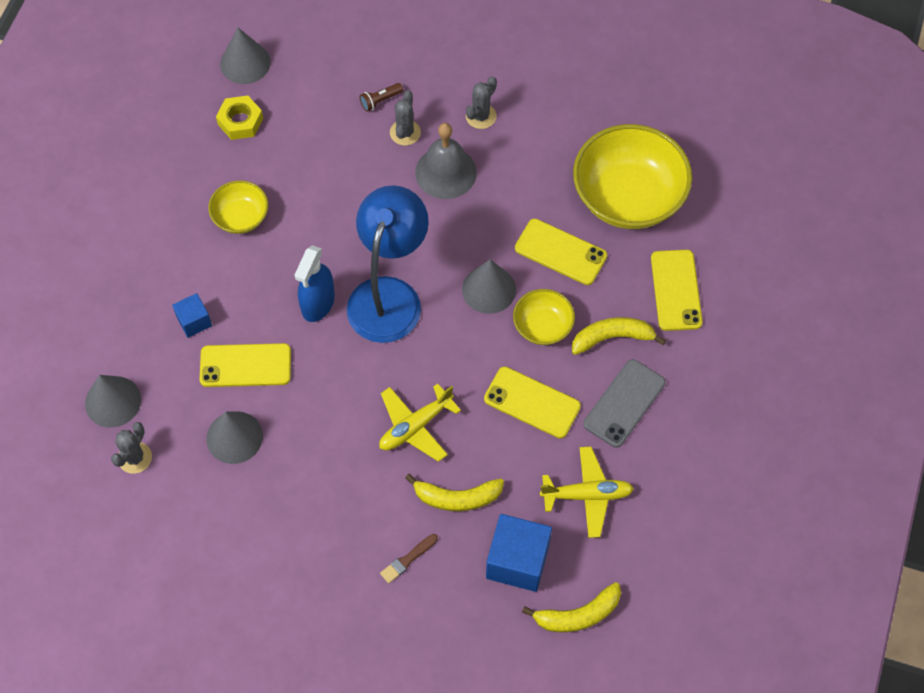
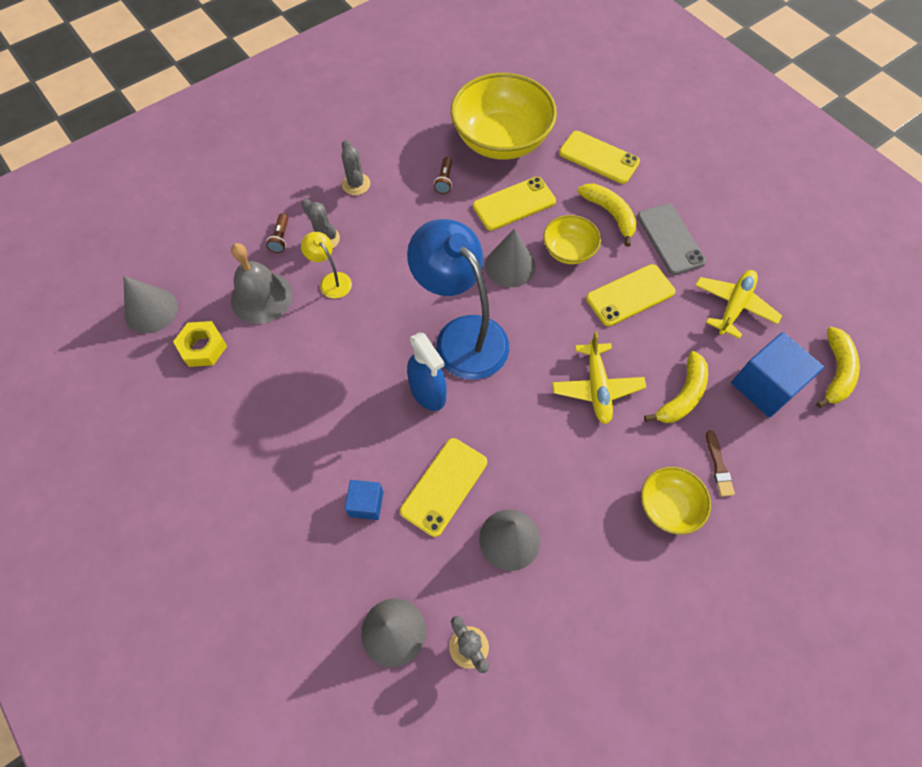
camera: 55 degrees left, 0 degrees up
(241, 217) = (295, 402): yellow bowl -> yellow bowl (668, 506)
(368, 166) = (331, 281): none -> yellow lamp
(445, 172) = (384, 233): grey bell -> grey bell (261, 297)
(541, 181) = (444, 180): none -> brown flashlight
(613, 337) = (610, 214): yellow banana -> yellow banana turned 120 degrees clockwise

